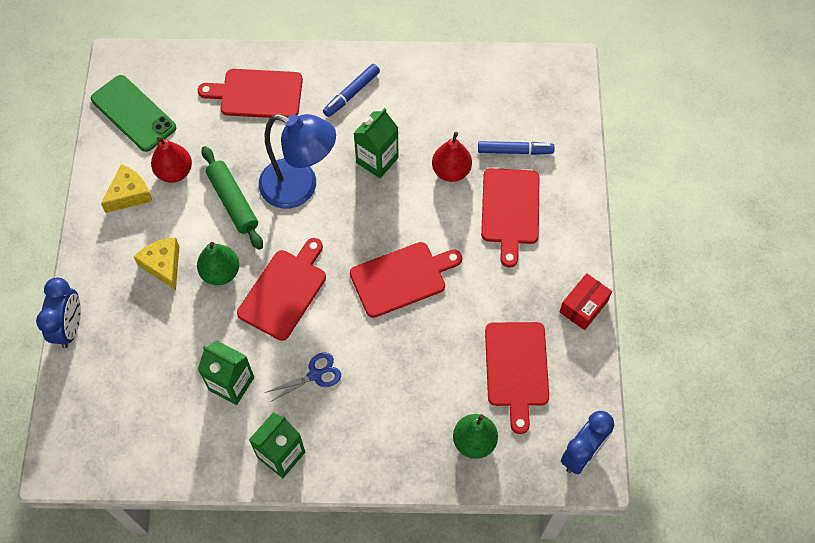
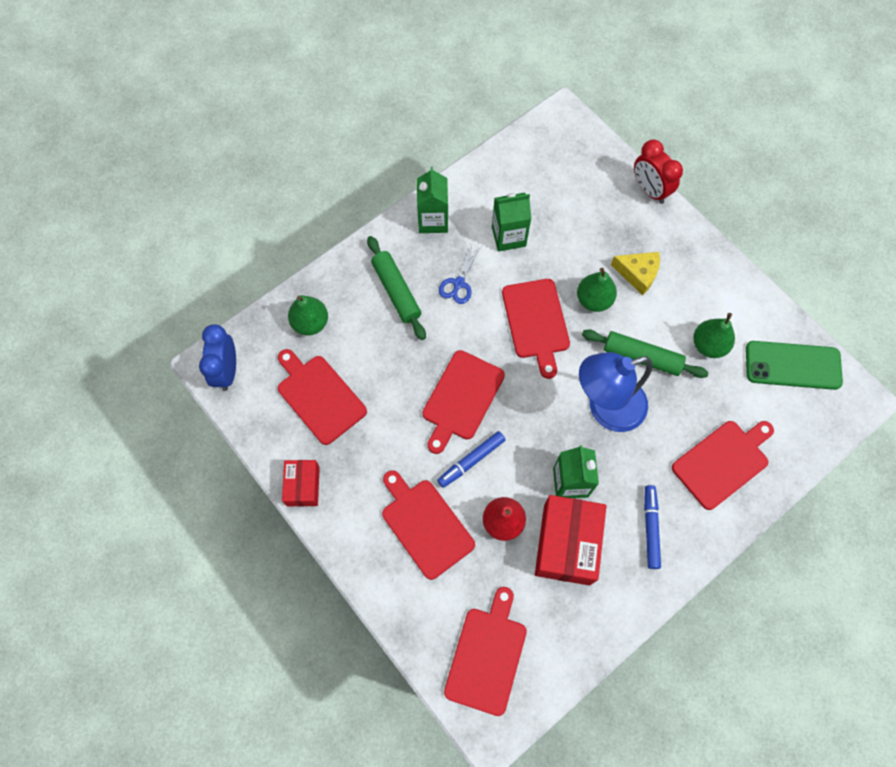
camera: 140 degrees right, 5 degrees up
(70, 327) = (649, 190): blue clock -> red clock
(129, 194) = (719, 303): yellow cheese -> none
(174, 172) = (708, 345): red pear -> green pear
(374, 411) = (396, 291): none -> green rolling pin
(419, 126) = (566, 544): none -> red box
(515, 151) = (466, 587): blue marker -> blue marker (471, 461)
(536, 103) = (487, 656): none -> red cutting board

